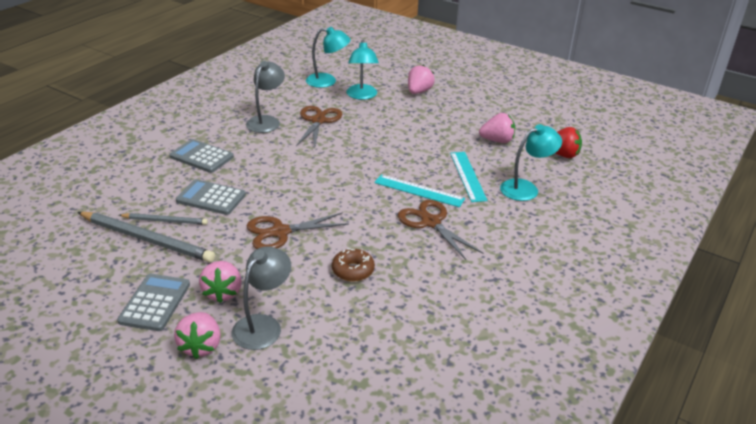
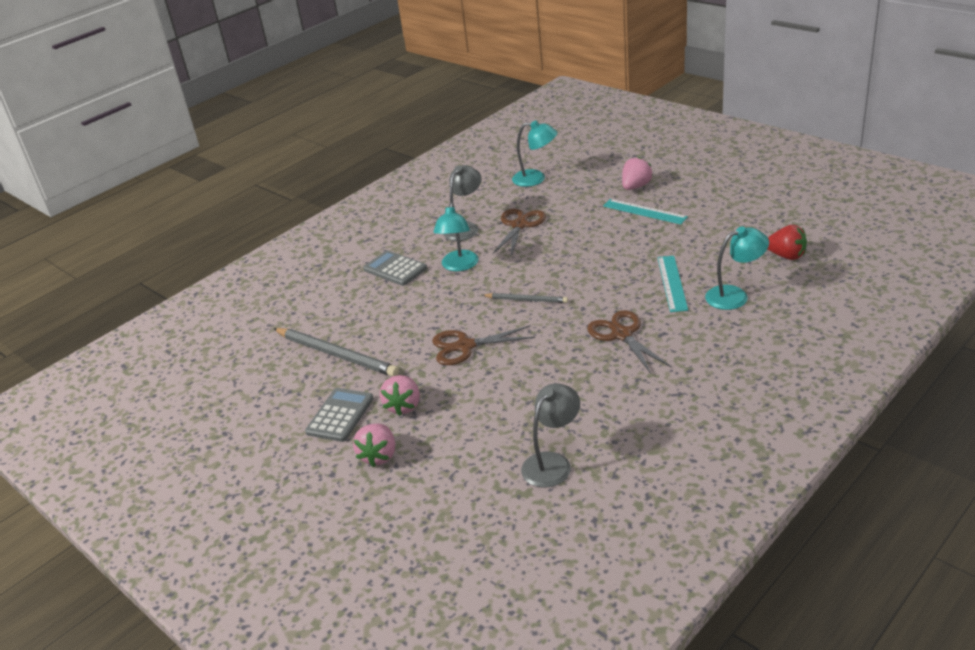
camera: 15 degrees right, 0 degrees up
(165, 221) = (355, 336): grey pencil -> grey pencil (526, 300)
(211, 198) = (401, 312): grey calculator -> none
(263, 325) = (438, 437): grey lamp -> grey lamp (552, 463)
(353, 270) = (533, 385): brown donut -> none
(362, 96) = (571, 194): turquoise lamp -> turquoise lamp (459, 266)
(419, 191) = (615, 300): turquoise ruler -> turquoise ruler (644, 211)
(497, 140) = (714, 241): pink strawberry -> none

